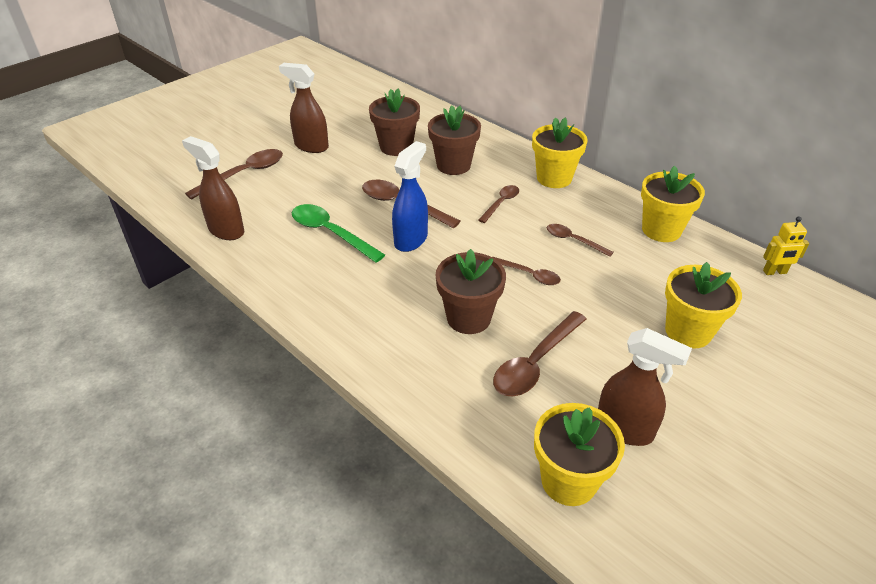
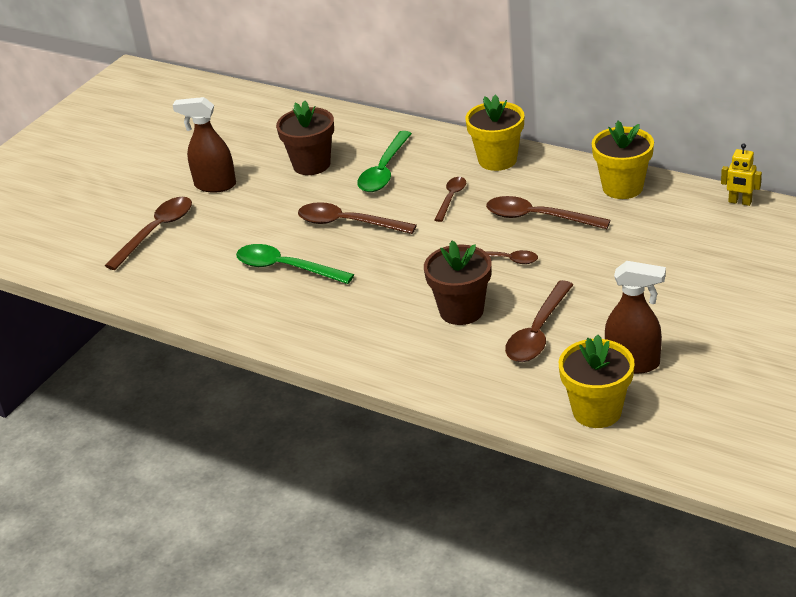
camera: 10 degrees left, 5 degrees down
(226, 230) = (172, 291): brown spray bottle -> none
(411, 240) = (373, 255): blue spray bottle -> none
(453, 165) = (384, 170): brown flower pot -> green spoon
(573, 240) = (538, 218): brown spoon -> brown spoon, size x1.68
(688, 331) = (670, 273): yellow flower pot -> none
(775, 272) = (740, 202): yellow robot -> yellow robot turned 45 degrees clockwise

